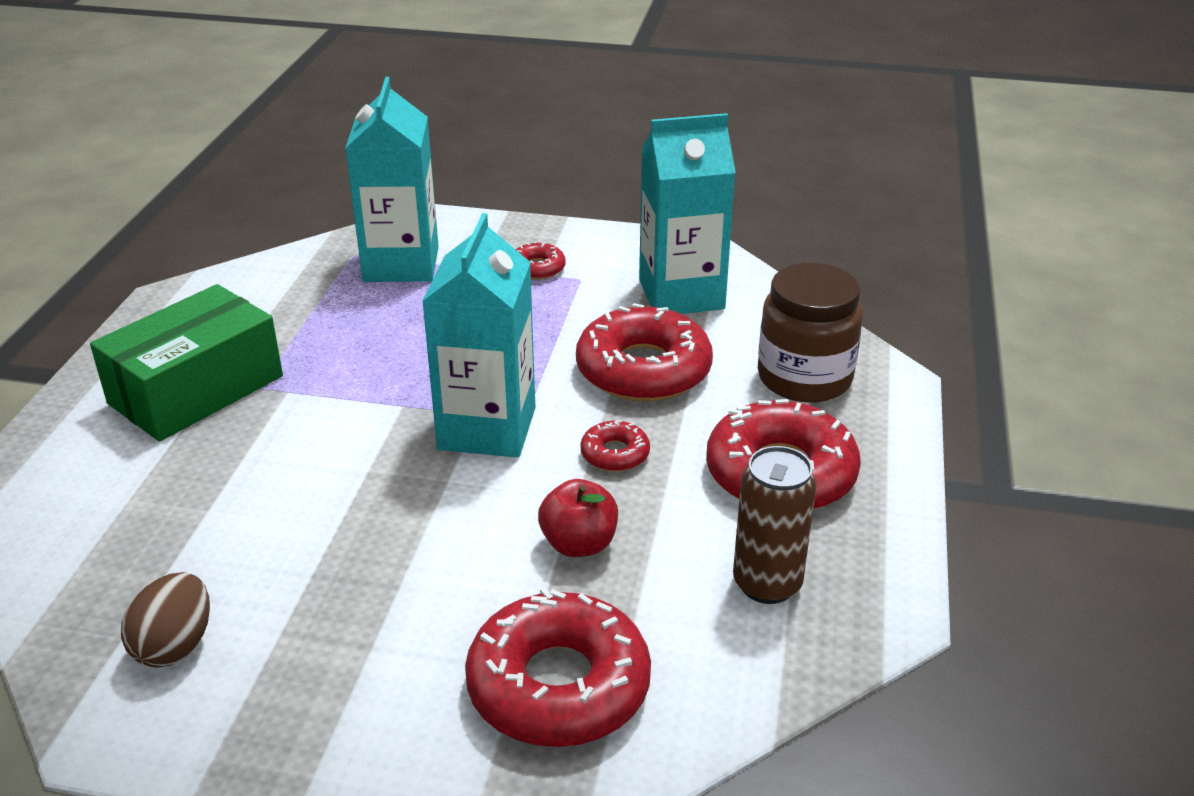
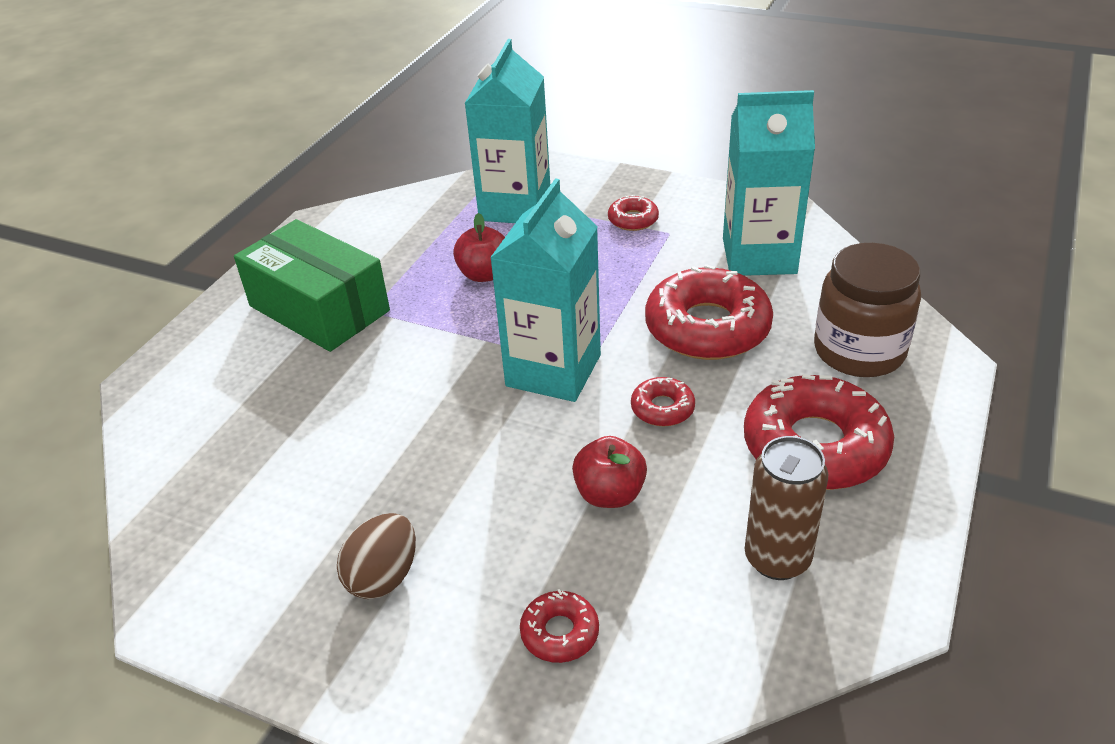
camera: 15 degrees right, 5 degrees up
(175, 646) = (246, 543): brown egg -> brown egg (383, 577)
(196, 390) = (319, 308): green box -> green box turned 75 degrees clockwise
(383, 337) = (484, 274): none -> red apple
(558, 685) = (560, 633): red donut -> red donut, size x0.47

